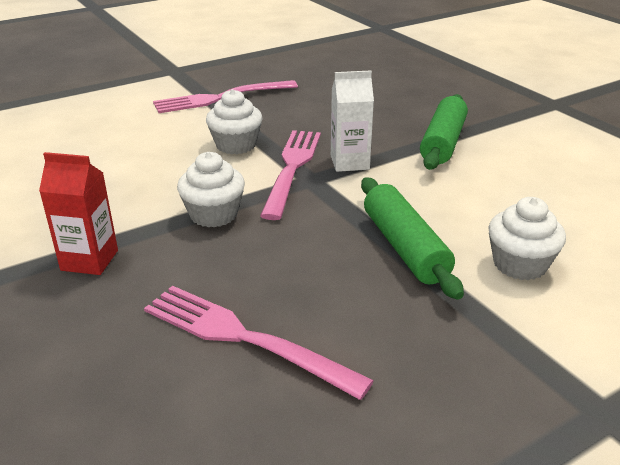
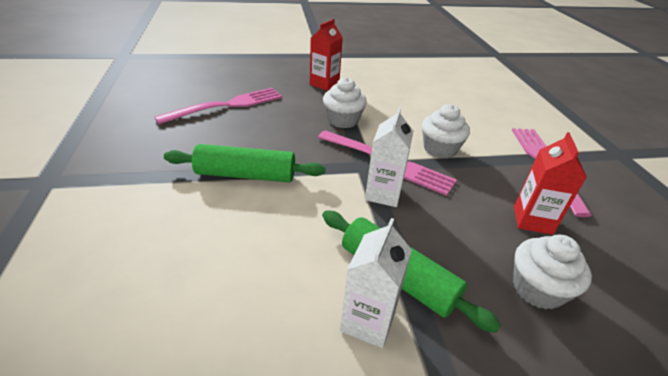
camera: 110 degrees right, 5 degrees up
(318, 102) = (532, 220): none -> red carton
(494, 146) = (368, 321): none -> white carton
(519, 264) = (174, 219): white cupcake -> white cupcake (537, 289)

